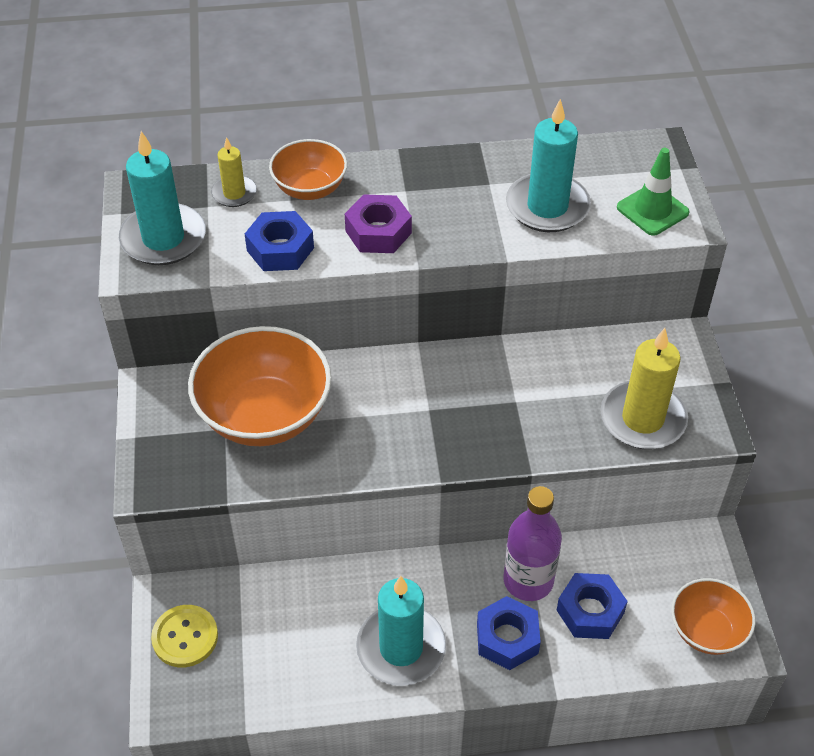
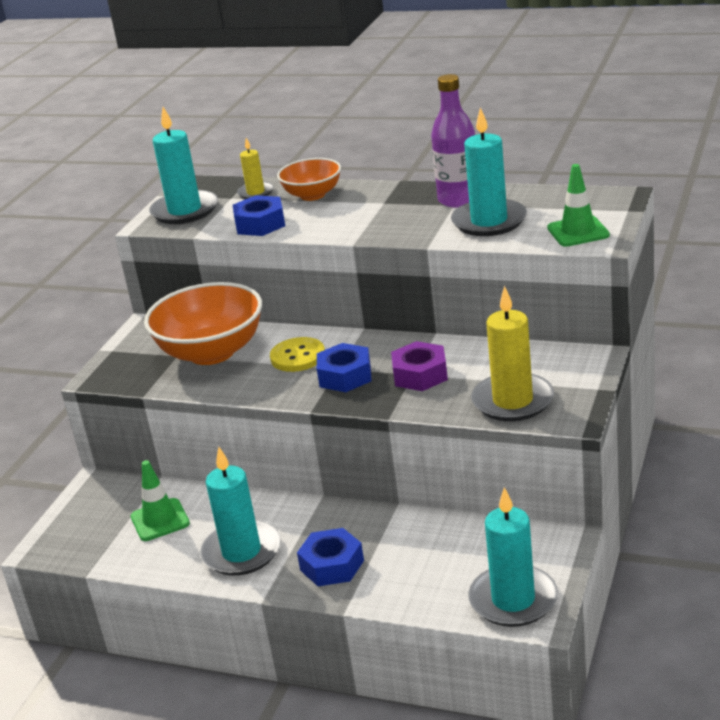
camera: 30 degrees right, 20 degrees down
(185, 637) = (89, 510): yellow button -> yellow button (298, 356)
(280, 629) = (160, 520): none -> green traffic cone
(378, 232) = (341, 222): purple nut -> purple nut (420, 375)
(528, 581) = (379, 532): purple bottle -> purple bottle (459, 200)
(590, 611) = (417, 563): blue nut -> blue nut (345, 376)
(707, 630) = (513, 600): orange bowl -> turquoise candle

